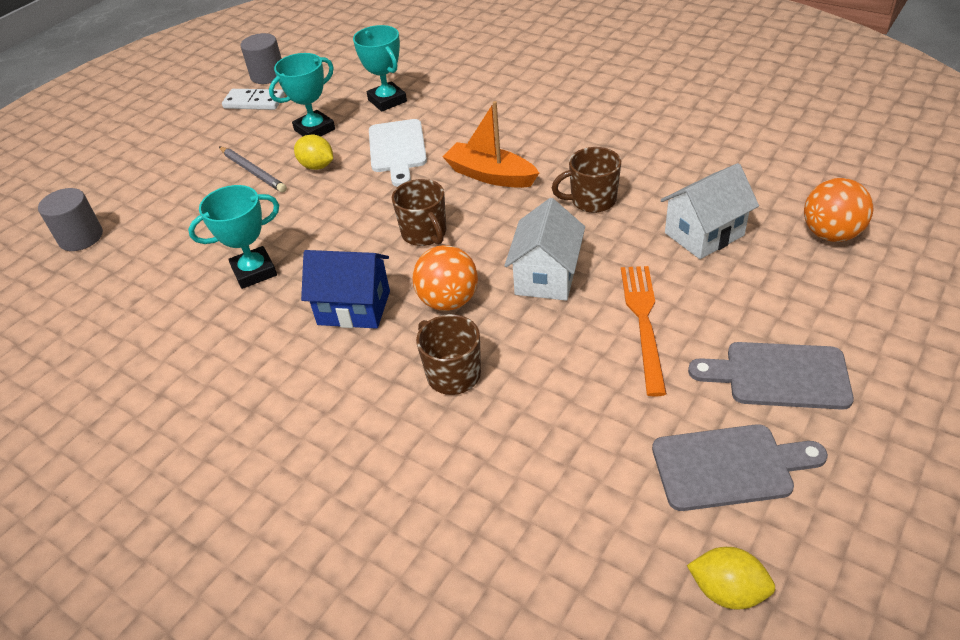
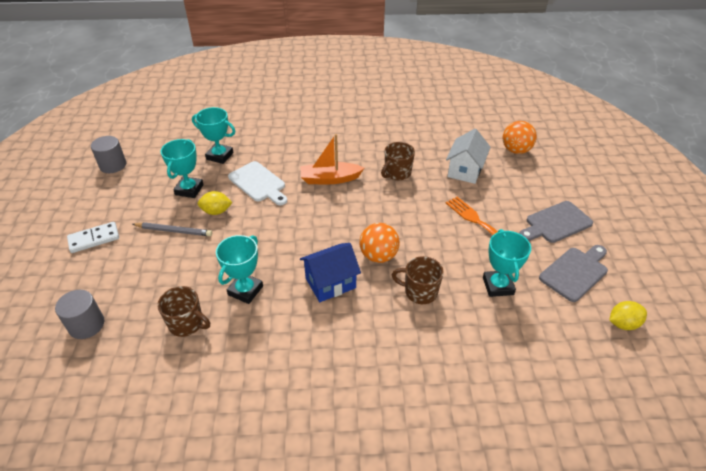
camera: 40 degrees left, 0 degrees up
(254, 102) = (123, 186): white domino -> white domino (94, 239)
(425, 233) = (327, 225): brown mug -> brown mug (187, 324)
(546, 276) = (414, 221): white house -> none
(574, 422) = (498, 286): none -> turquoise trophy

